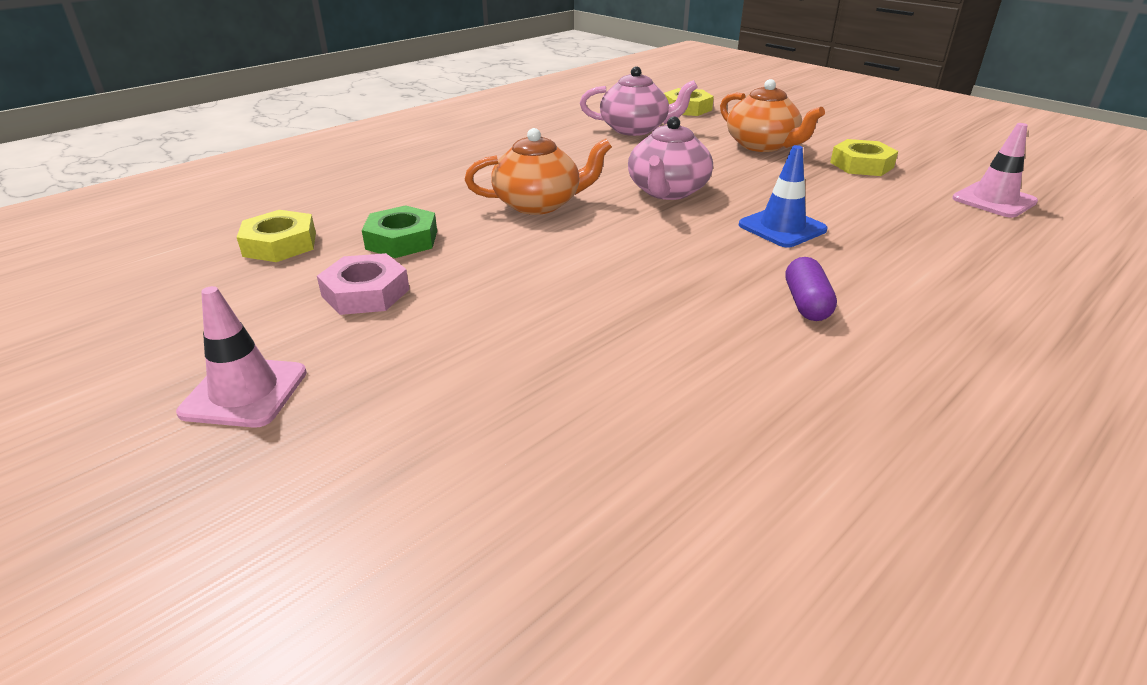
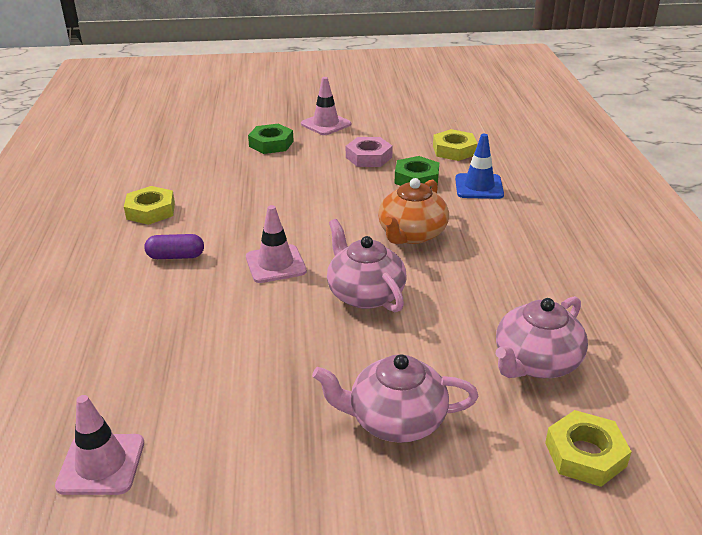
camera: 130 degrees right, 0 degrees up
(402, 410) = (271, 144): none -> green nut
(704, 243) = (275, 264): none -> pink traffic cone
(762, 145) = (395, 420): orange teapot -> pink teapot
(782, 227) = (246, 306): blue traffic cone -> blue traffic cone (479, 187)
(806, 303) = (176, 256): purple capsule -> purple capsule turned 45 degrees counterclockwise
(861, 165) = (268, 450): yellow nut -> yellow nut (151, 211)

